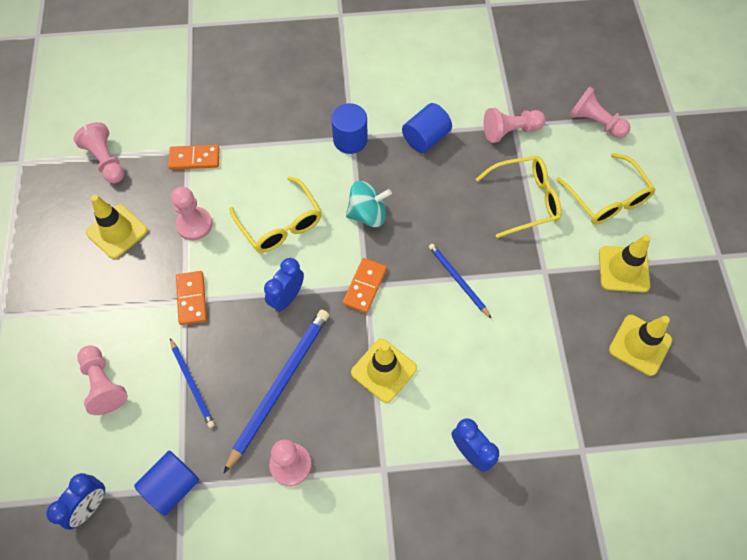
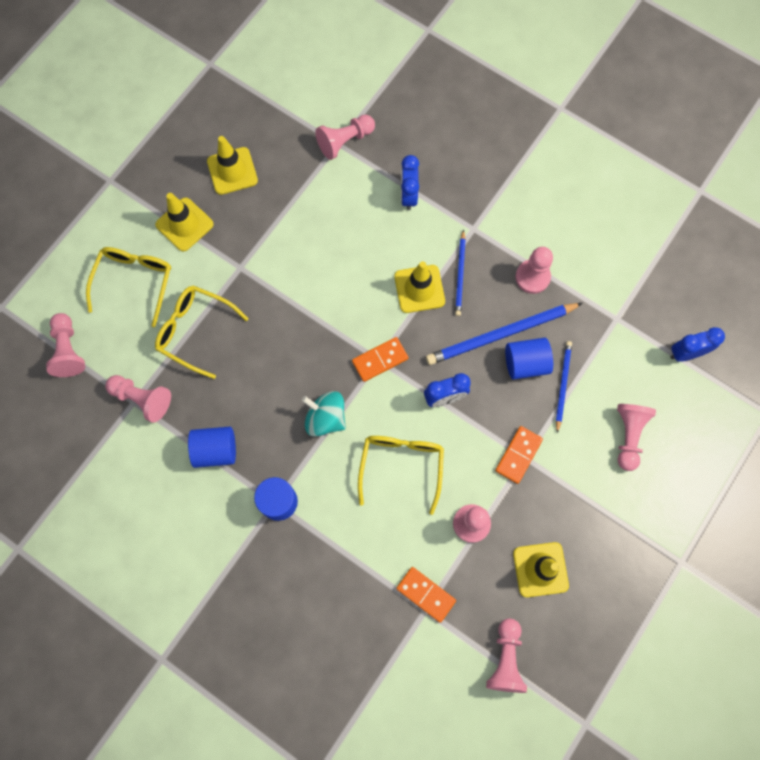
camera: 140 degrees left, 10 degrees up
(172, 486) = (621, 324): blue cylinder -> blue cylinder (525, 363)
(458, 280) = (308, 310): blue pencil -> blue pencil (460, 275)
(579, 458) = (345, 141): none -> pink pawn

